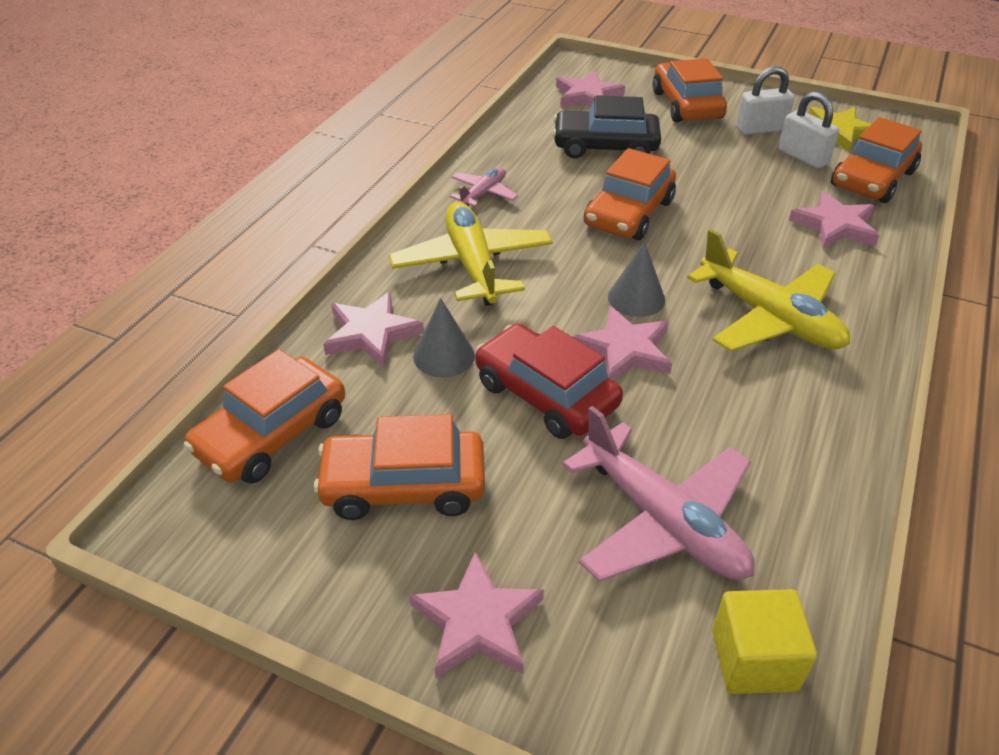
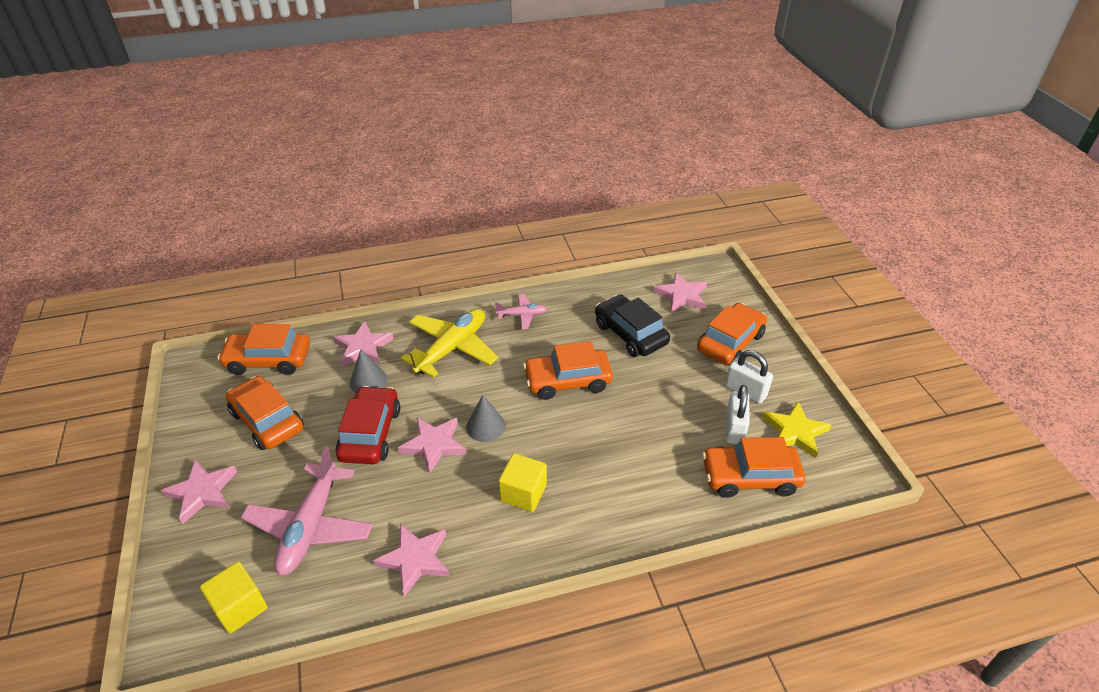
camera: 50 degrees right, 0 degrees up
(769, 318) = (523, 493): yellow plane -> yellow cube
(835, 225) = (663, 482): pink star -> pink star (415, 560)

